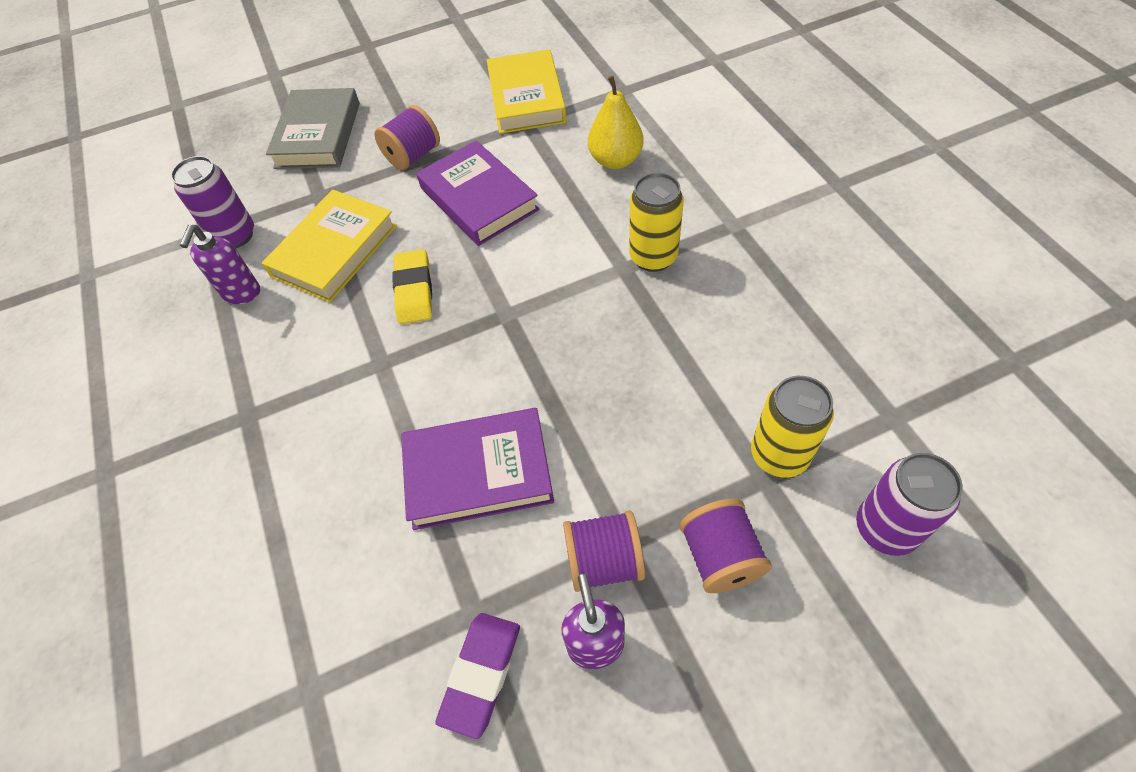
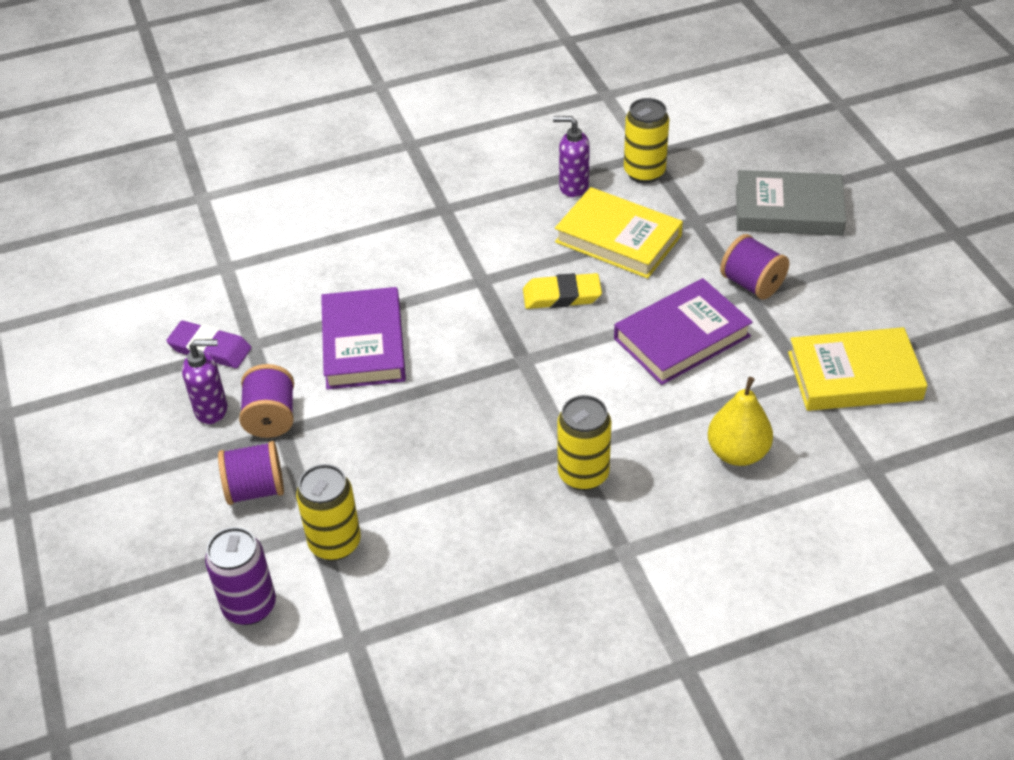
camera: 90 degrees right, 10 degrees down
(235, 236) = (644, 172): purple can -> yellow can

